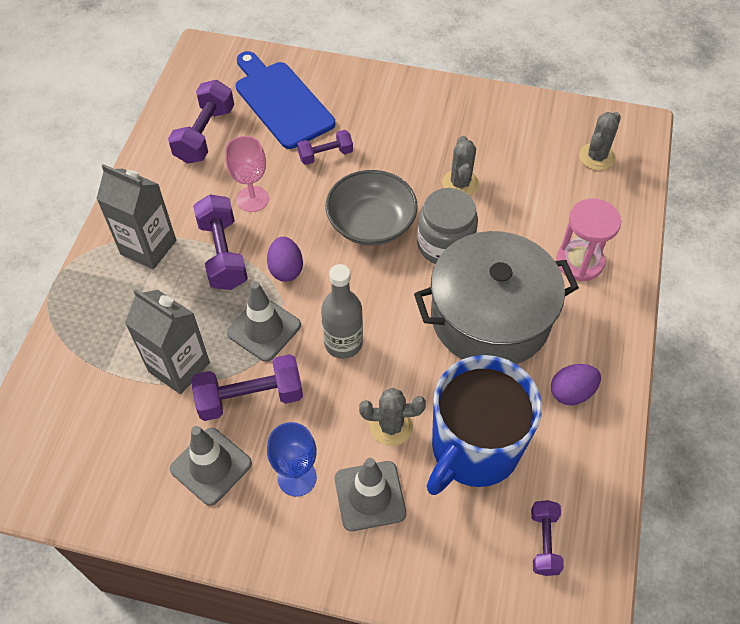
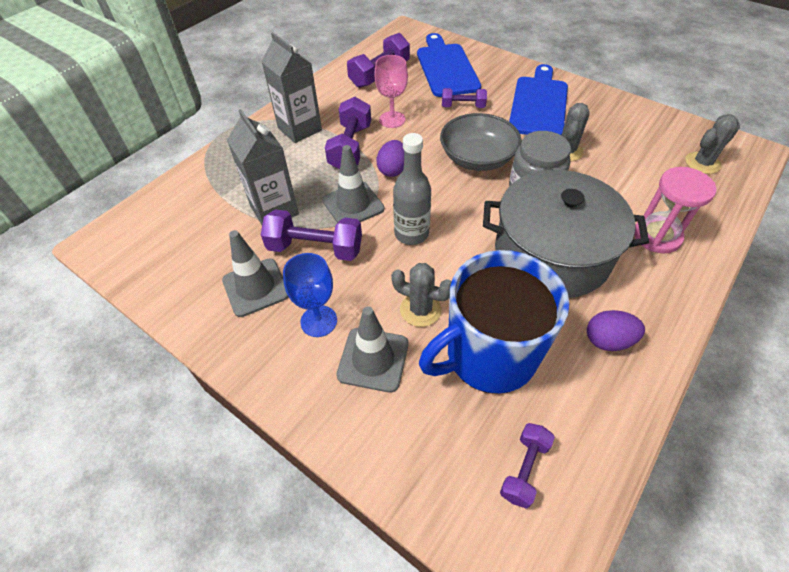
camera: 25 degrees right, 5 degrees down
(408, 126) = (538, 104): none -> blue cutting board

